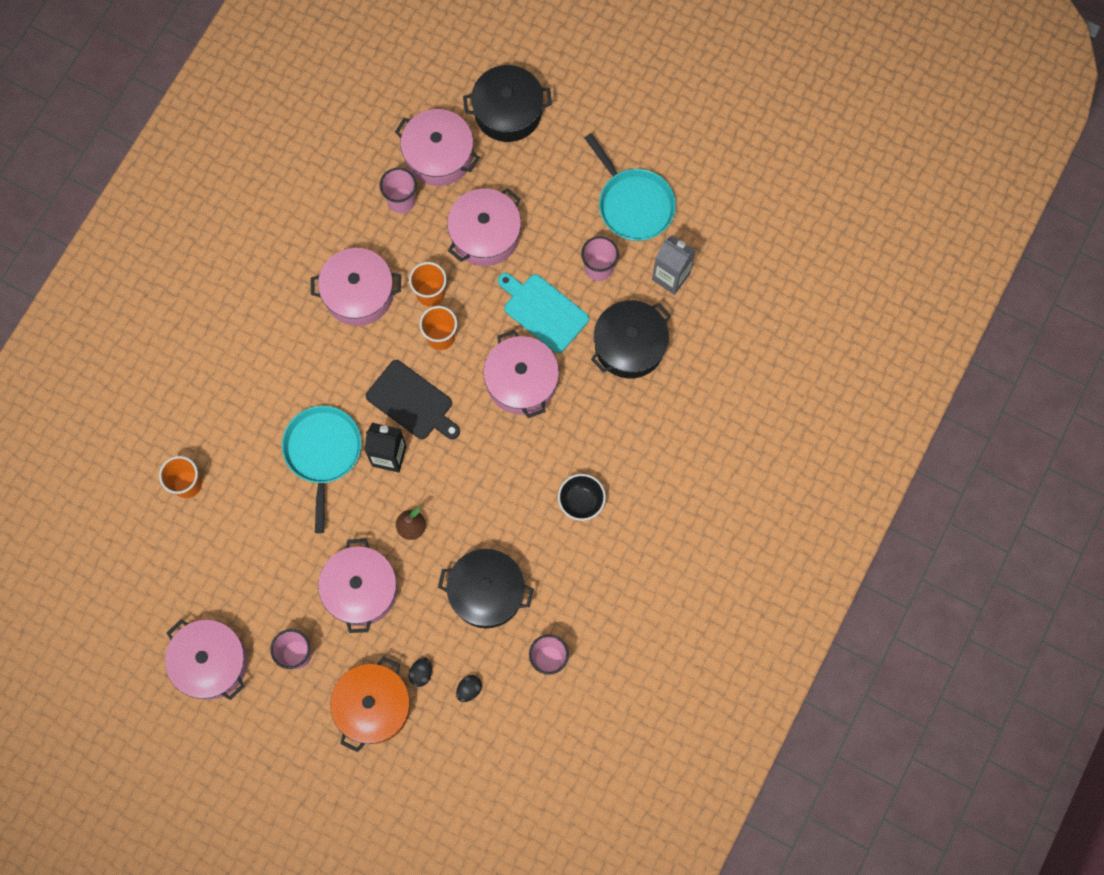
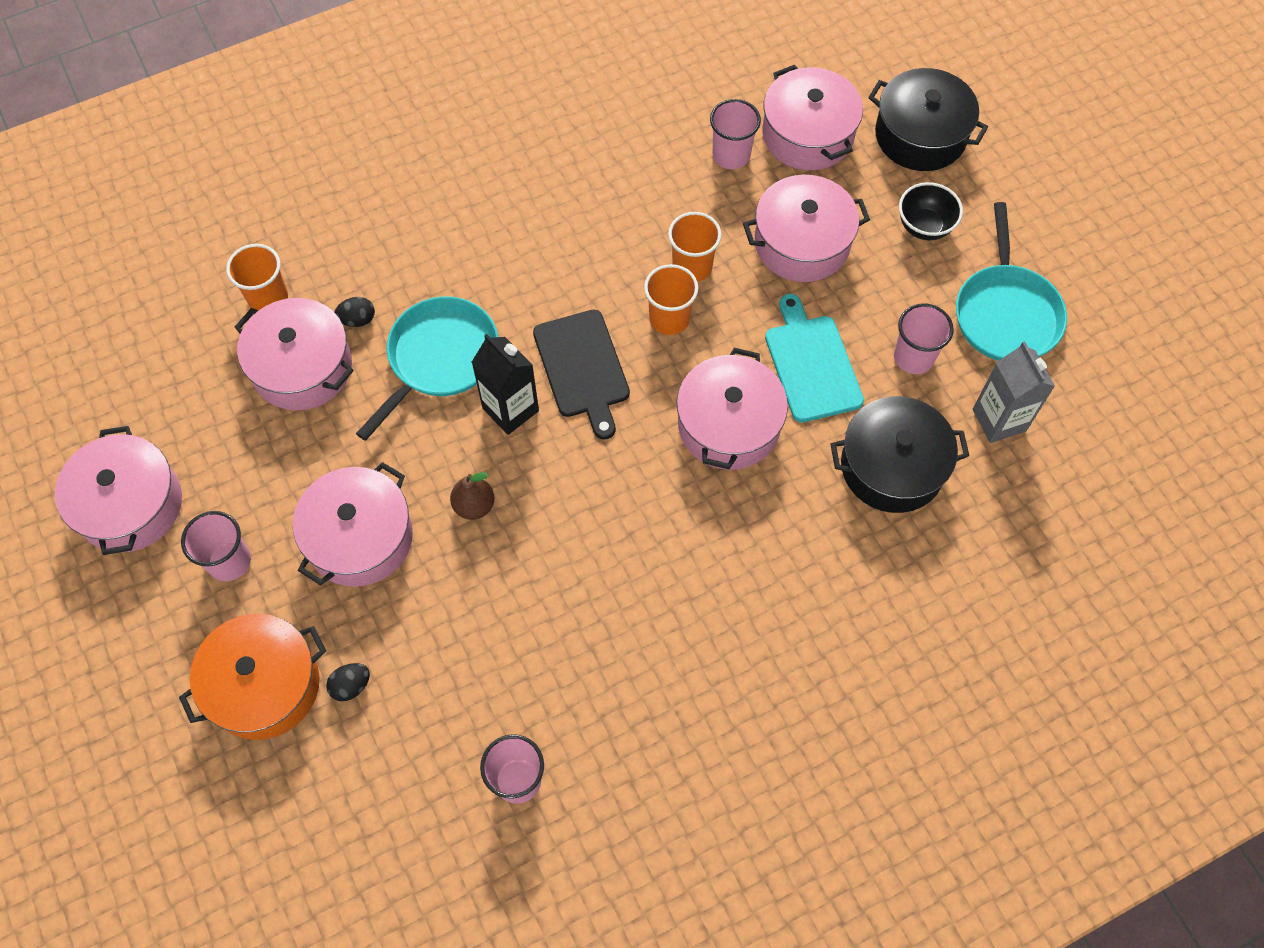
camera: 35 degrees right, 10 degrees down
(358, 293) = (611, 219): pink pot -> pink pot (302, 367)
(469, 689) = (392, 747): black egg -> black egg (357, 320)
(486, 592) = (504, 642): black pot -> none
(581, 502) = (700, 611): black bowl -> black bowl (924, 227)

